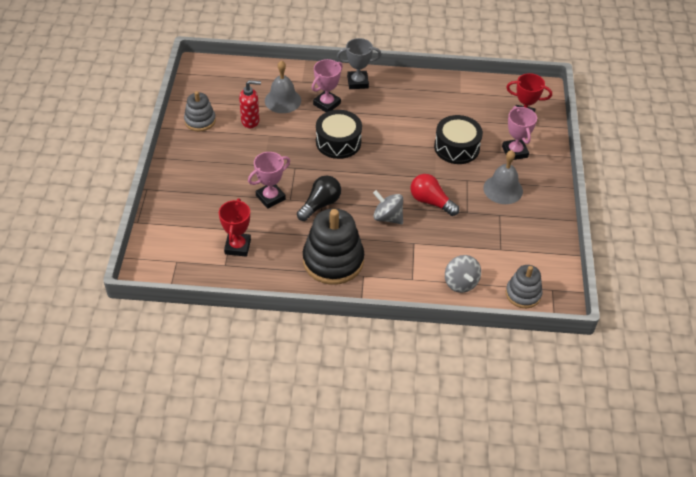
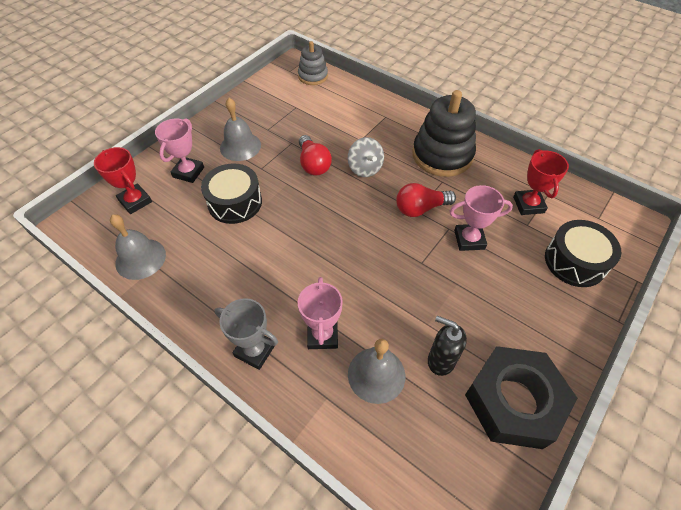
camera: 145 degrees left, 5 degrees up
(200, 121) = (513, 401): grey stacking toy -> black nut
(237, 247) = (528, 205): red trophy -> red trophy turned 45 degrees counterclockwise
(250, 121) = (440, 360): red soap dispenser -> black soap dispenser
(320, 204) = (420, 208): black light bulb -> red light bulb
(327, 104) = (322, 335): pink trophy -> pink trophy turned 75 degrees counterclockwise
(338, 142) = (350, 270): black drum -> black drum (575, 261)
(460, 283) = (350, 99): grey spinning top -> none
(473, 91) = (140, 258): none -> grey bell

